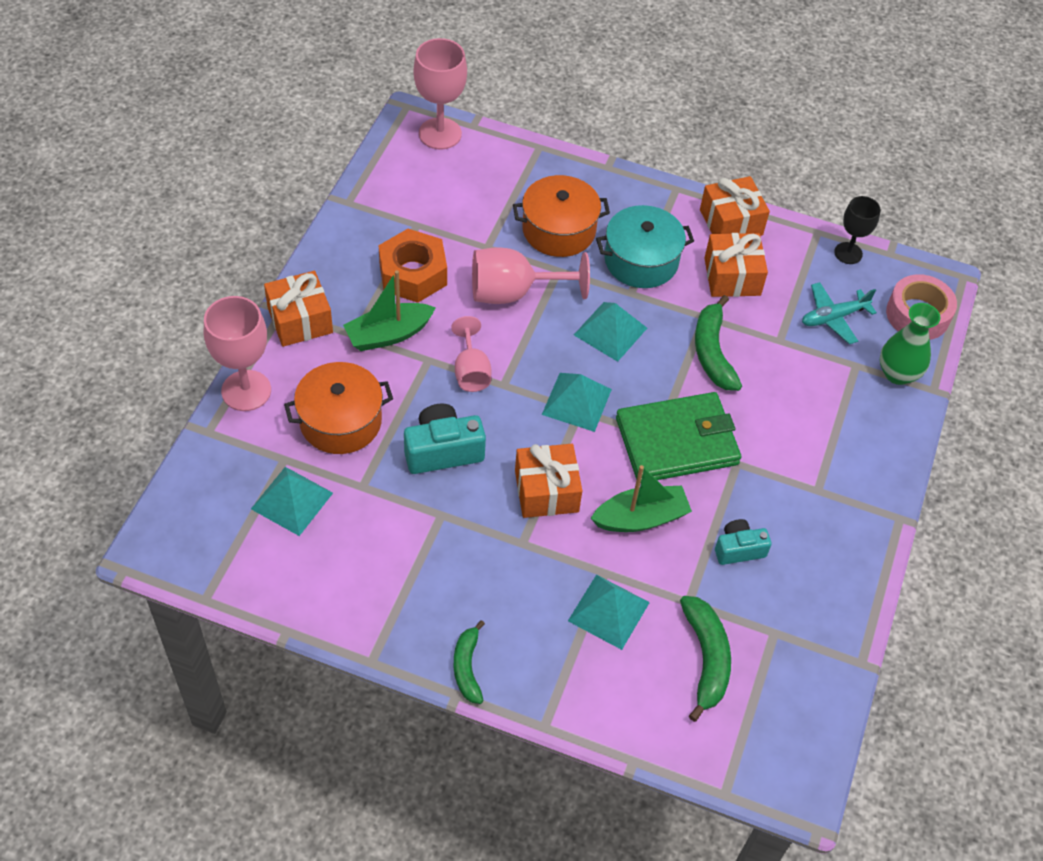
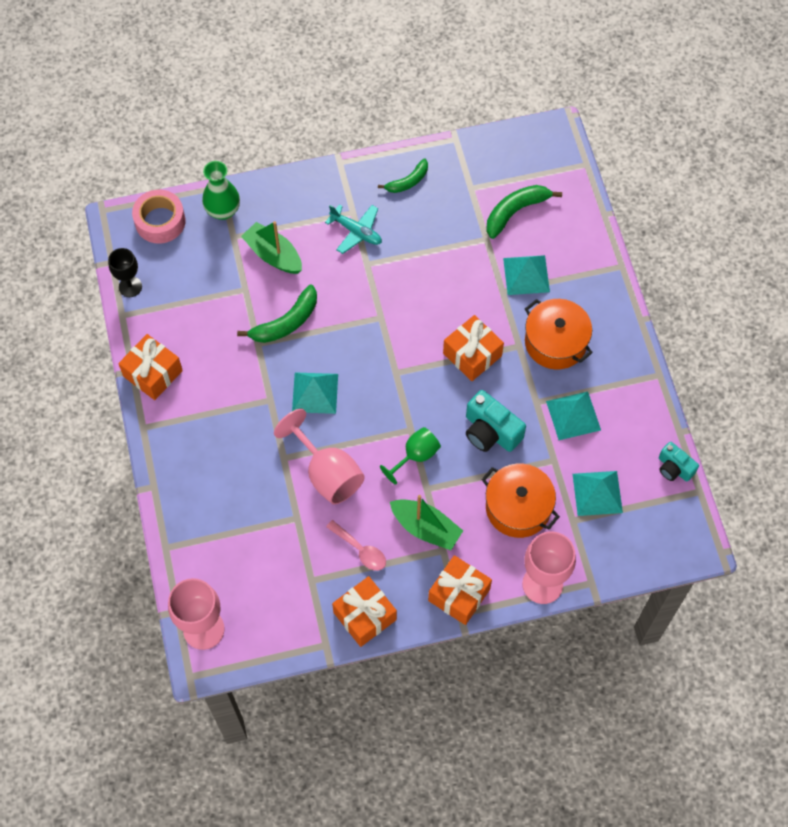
camera: 120 degrees left, 10 degrees up
(413, 274) = (360, 550): orange nut -> pink spoon
(467, 667) = (620, 324): green banana -> green banana (408, 181)
(471, 371) = (415, 456): pink goblet -> green goblet
(559, 230) = (244, 480): orange pot -> orange pot (555, 342)
(577, 401) = (390, 378): turquoise pyramid -> turquoise pyramid (573, 415)
(641, 260) = (234, 410): turquoise pot -> none
(641, 518) = (449, 293): green boat -> green boat (273, 255)
(677, 441) = (376, 304): green wallet -> none
(732, 276) = (207, 346): orange gift -> orange gift (365, 616)
(738, 549) = (429, 232): turquoise camera -> turquoise camera (674, 468)
(833, 317) = (200, 268): turquoise plane -> turquoise plane (356, 232)

